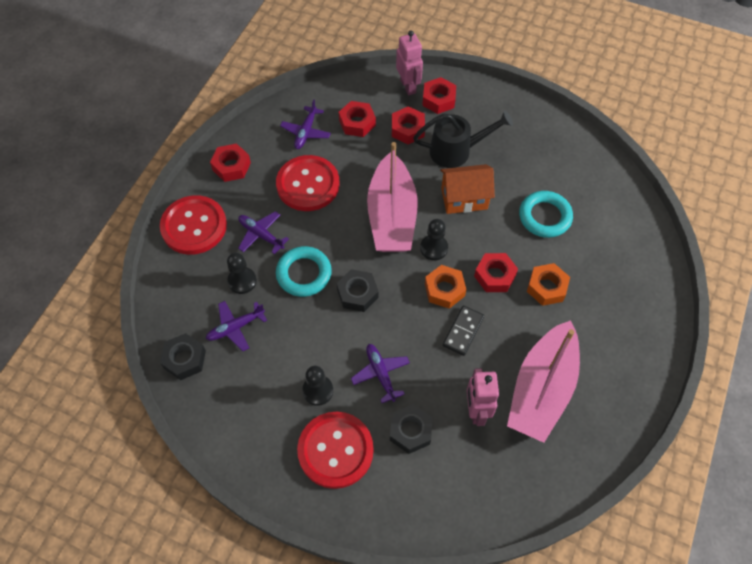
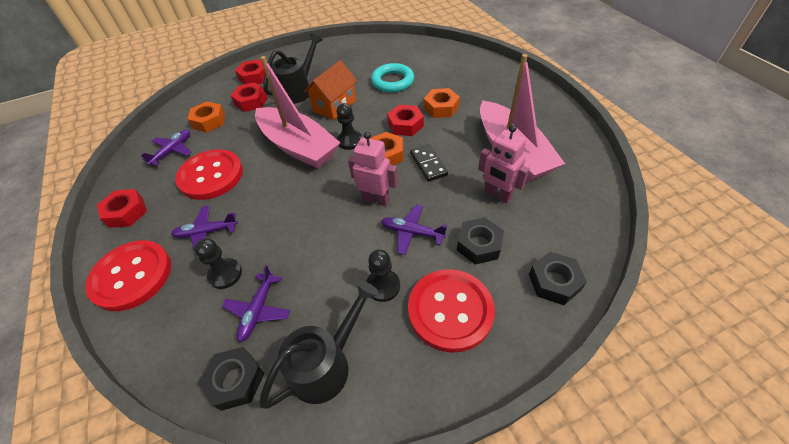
camera: 45 degrees left, 10 degrees down
(236, 402) = (327, 364): none -> black watering can
(304, 274) = (274, 226): turquoise ring -> none
(306, 132) = (173, 151): purple plane -> purple plane turned 120 degrees counterclockwise
(357, 123) = (209, 121): red nut -> orange nut
(357, 293) = (331, 203): black nut -> black nut (554, 282)
(408, 86) = (224, 84): pink robot -> pink robot (376, 199)

